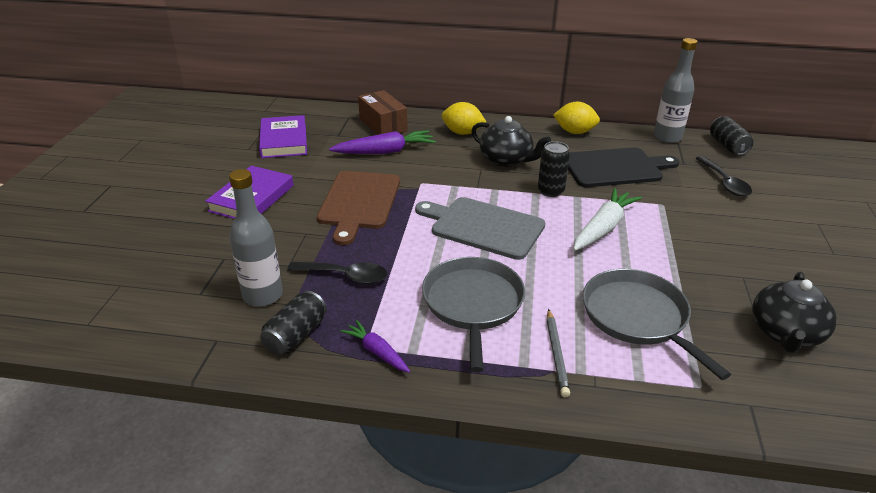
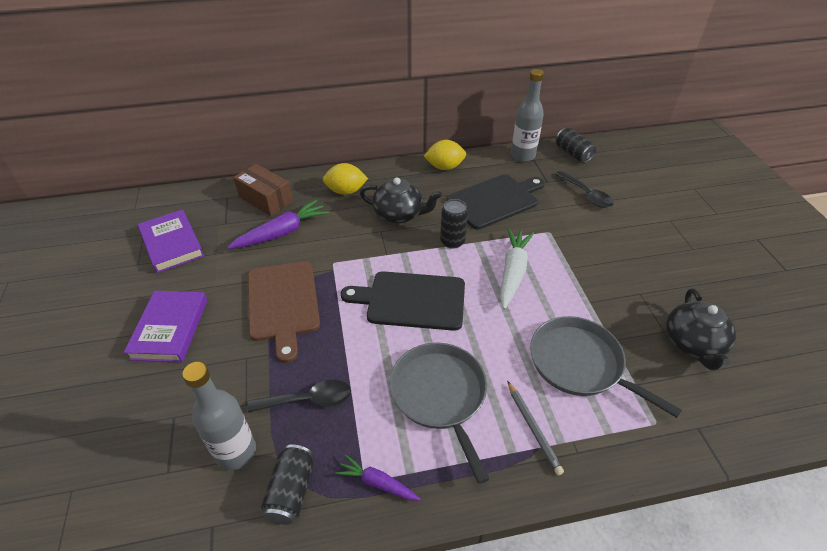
camera: 20 degrees left, 10 degrees up
(483, 227) = (411, 300): grey cutting board -> black cutting board

